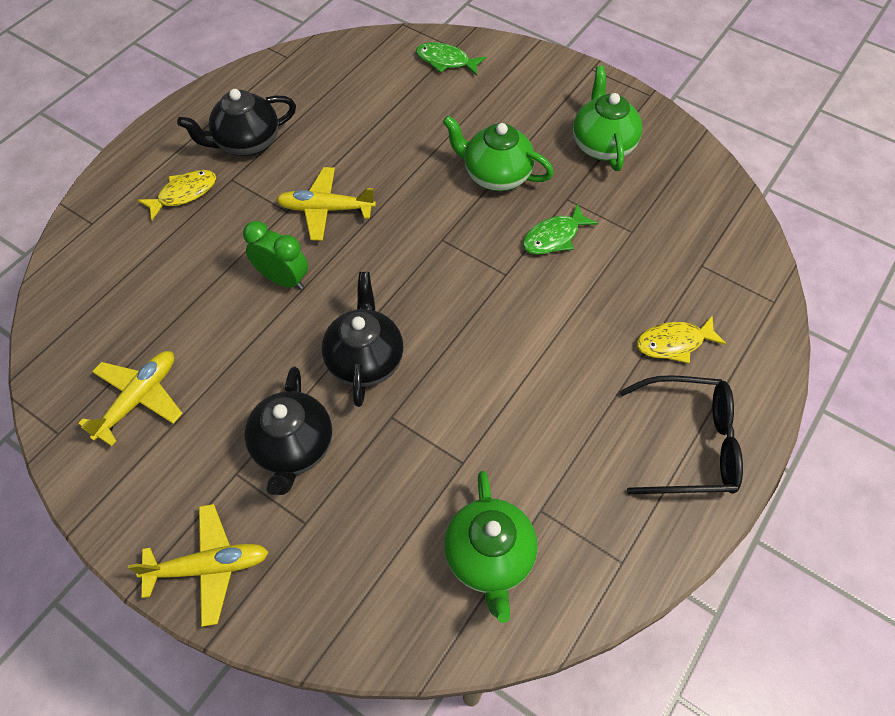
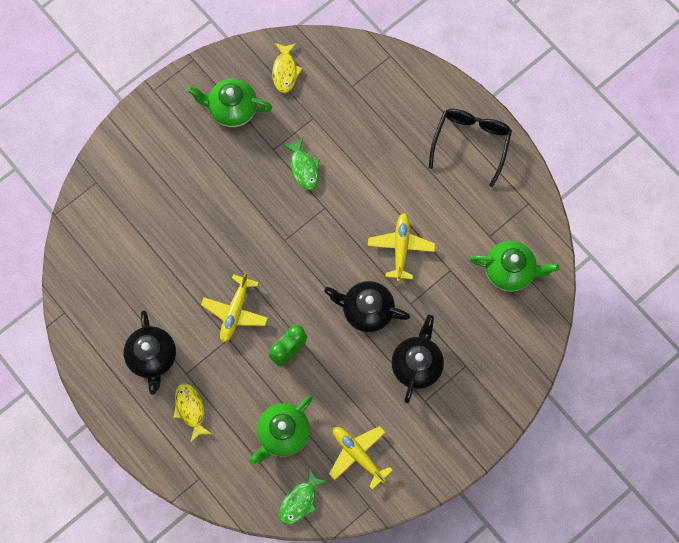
camera: 75 degrees left, 15 degrees up
(209, 566) = (478, 423): yellow plane -> yellow plane (401, 247)
(293, 448) = (416, 364): black teapot -> black teapot turned 90 degrees counterclockwise
(445, 61) = (110, 193): green fish -> green fish (300, 501)
(496, 175) = (238, 189): green teapot -> green teapot (283, 433)
(674, 343) = (404, 125): yellow fish -> yellow fish (285, 71)

